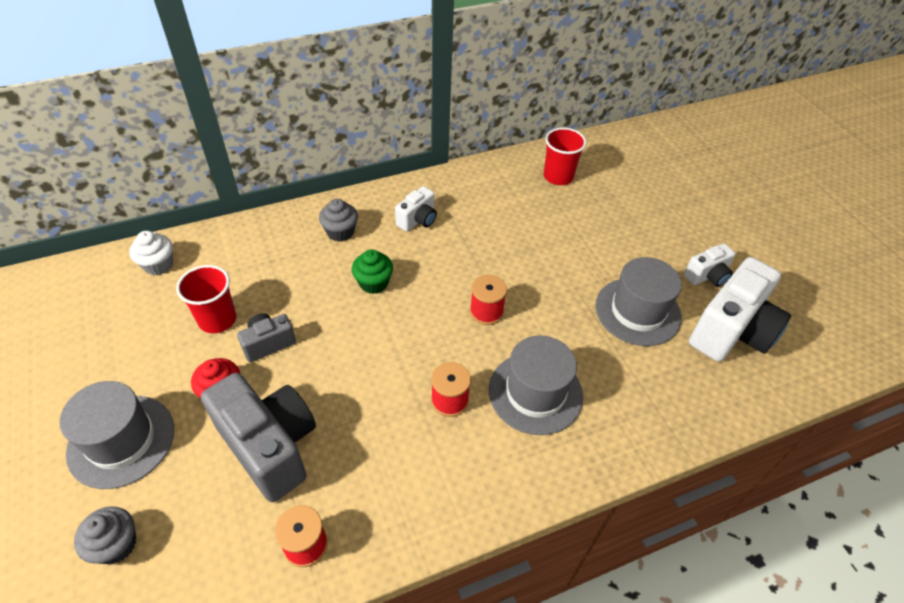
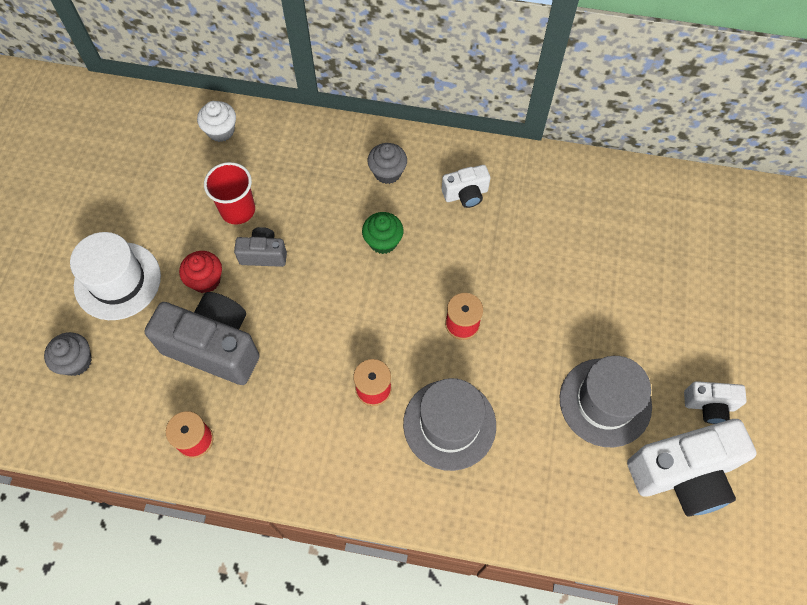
camera: 35 degrees right, 15 degrees up
(121, 440) = (117, 281): grey hat -> white hat
(270, 446) = (214, 347): grey camera -> grey camera turned 60 degrees counterclockwise
(558, 176) = (643, 212): red cup -> none

